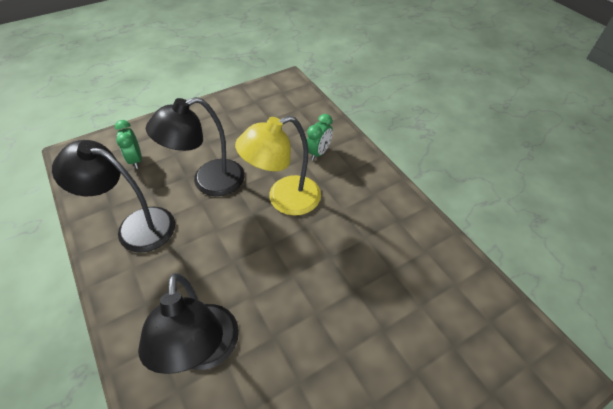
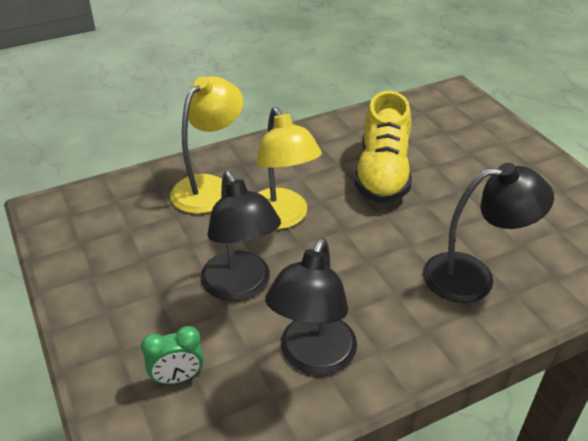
camera: 85 degrees left, 10 degrees down
(318, 153) = (209, 187): green clock -> yellow lamp
(356, 275) = (382, 174): none -> yellow shoe

